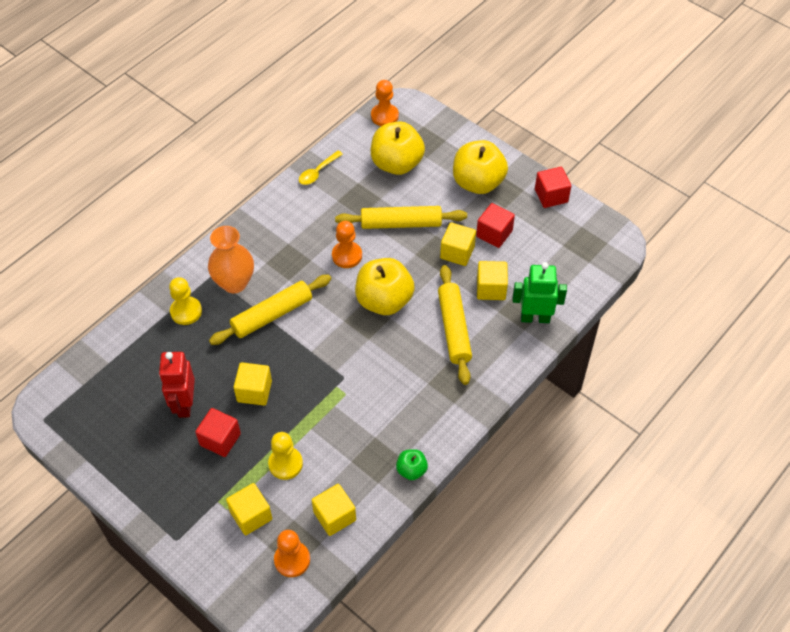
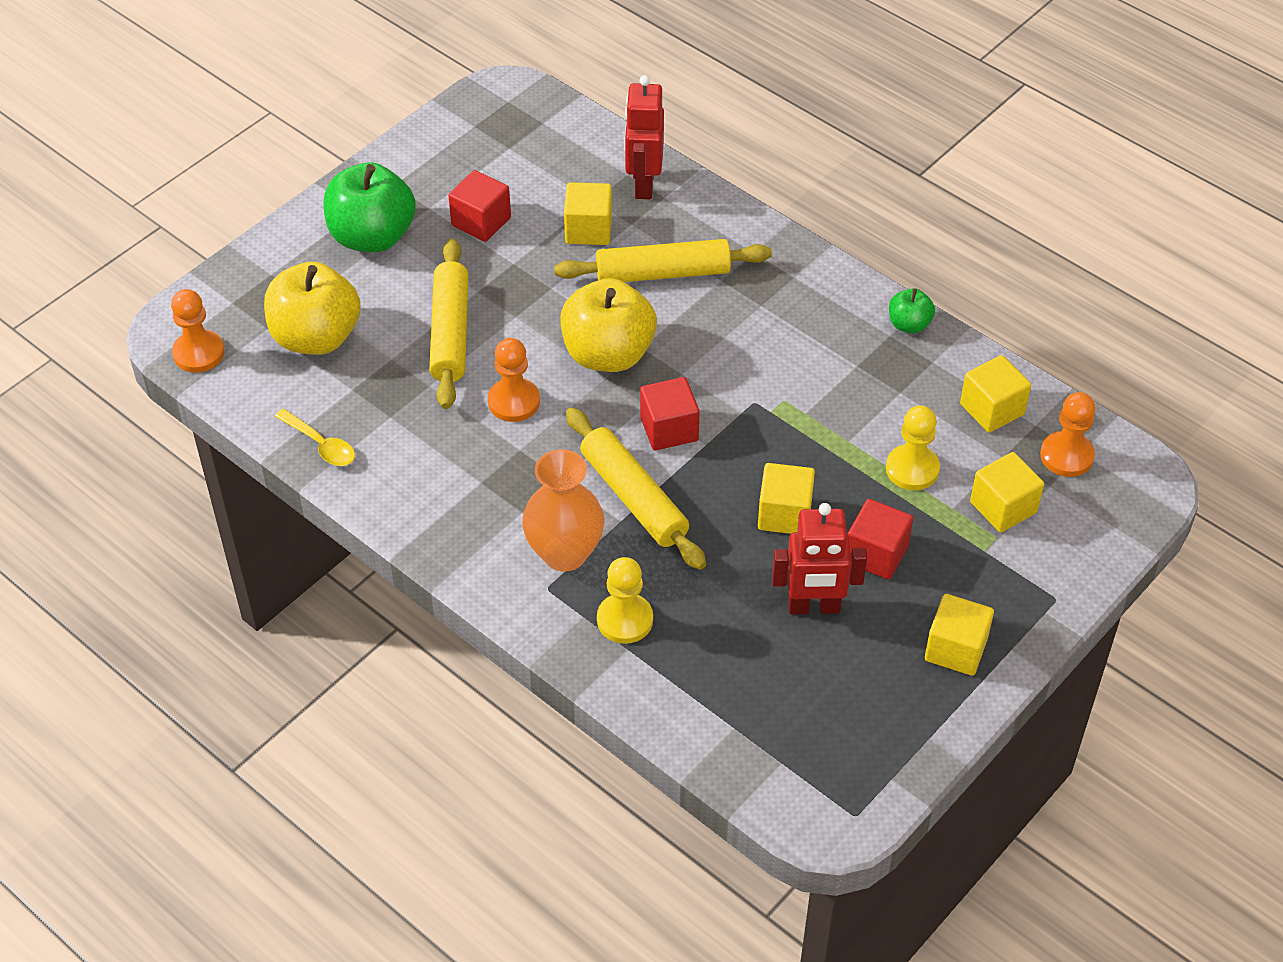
camera: 90 degrees left, 5 degrees down
(457, 252) = (515, 265): yellow cube -> yellow cube (956, 649)
(478, 182) = (372, 236): yellow apple -> green apple
(535, 318) = (643, 184): green robot -> red robot
(551, 196) = (410, 154): red cube -> red cube (669, 429)

